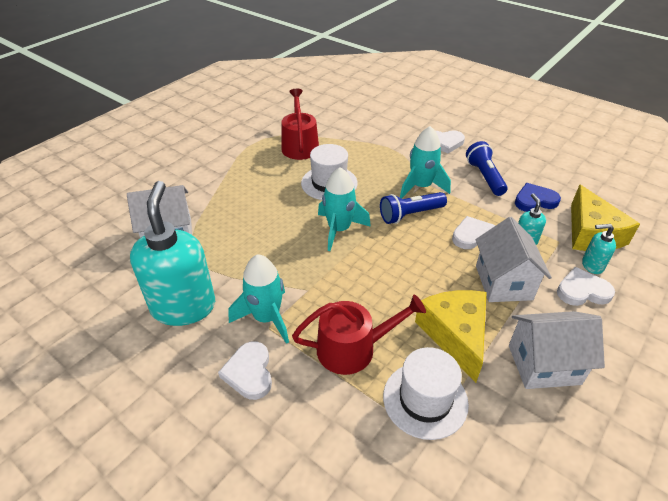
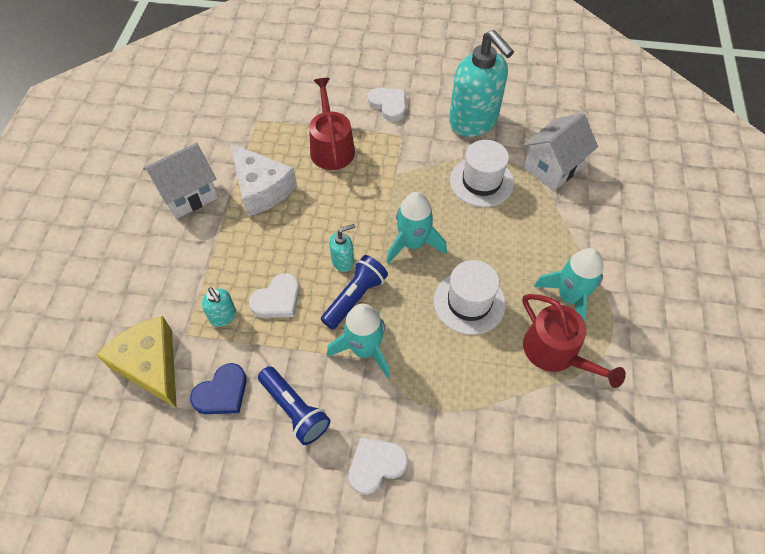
camera: 150 degrees right, 15 degrees up
(266, 318) = (408, 140): turquoise rocket -> turquoise rocket (569, 297)
(353, 348) = (331, 147): red watering can -> red watering can turned 120 degrees clockwise
(425, 399) = (266, 137): white hat -> white hat (481, 181)
(455, 335) = (261, 188): yellow cheese -> white cheese
(503, 282) = (234, 255): white house -> none
(582, 291) = (159, 279): white heart -> none
(592, 265) = (150, 315): turquoise soap dispenser -> turquoise soap dispenser (343, 261)

